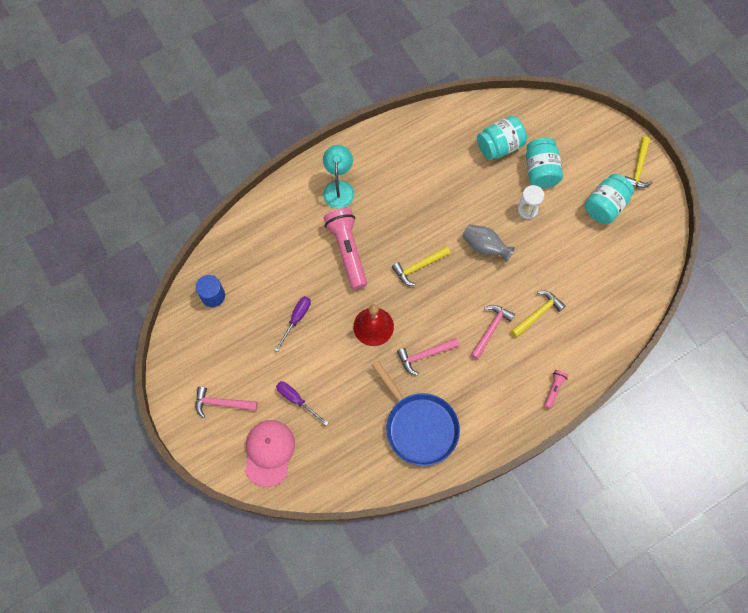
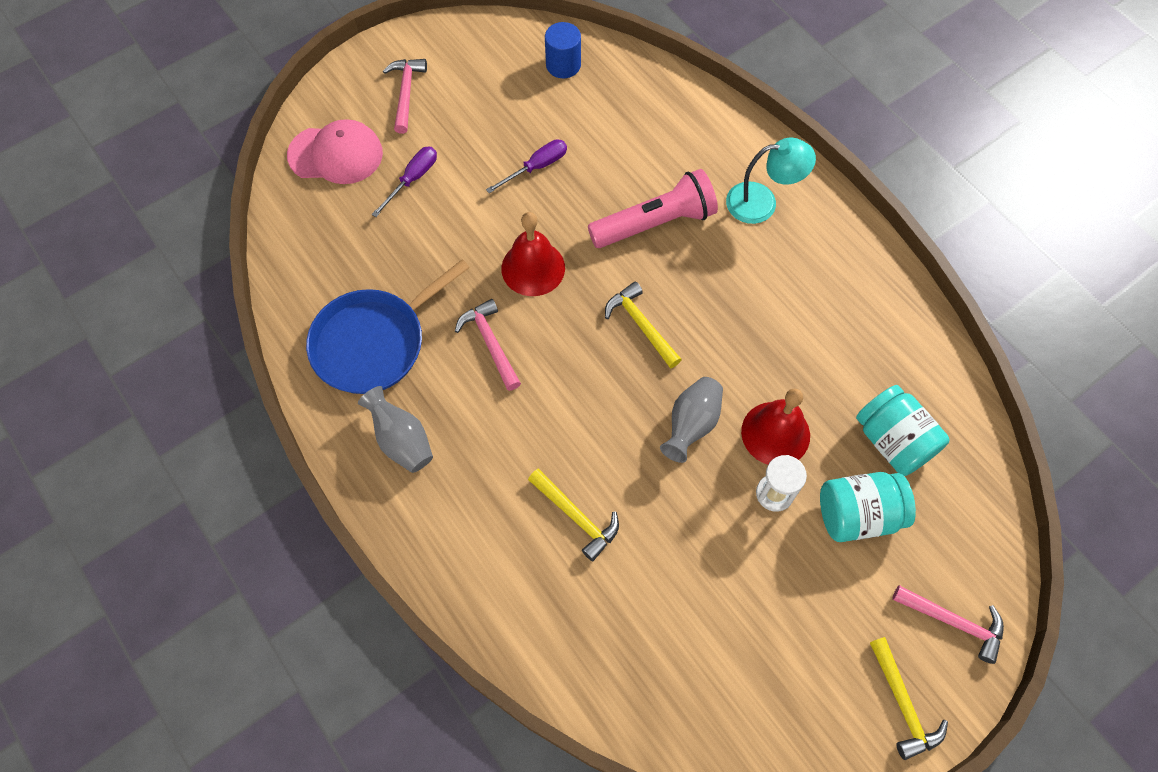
camera: 85 degrees right, 5 degrees down
(296, 319) = (536, 167): purple screwdriver -> purple screwdriver turned 60 degrees counterclockwise
(487, 410) = (401, 440): none -> grey vase
(490, 329) = (541, 440): pink hammer -> pink hammer (954, 622)
(492, 204) = (775, 433): none -> red bell
(554, 389) = (440, 547): pink flashlight -> none
(605, 206) = (807, 637): turquoise jar -> none
(638, 168) = (903, 704): yellow hammer -> yellow hammer turned 120 degrees counterclockwise

